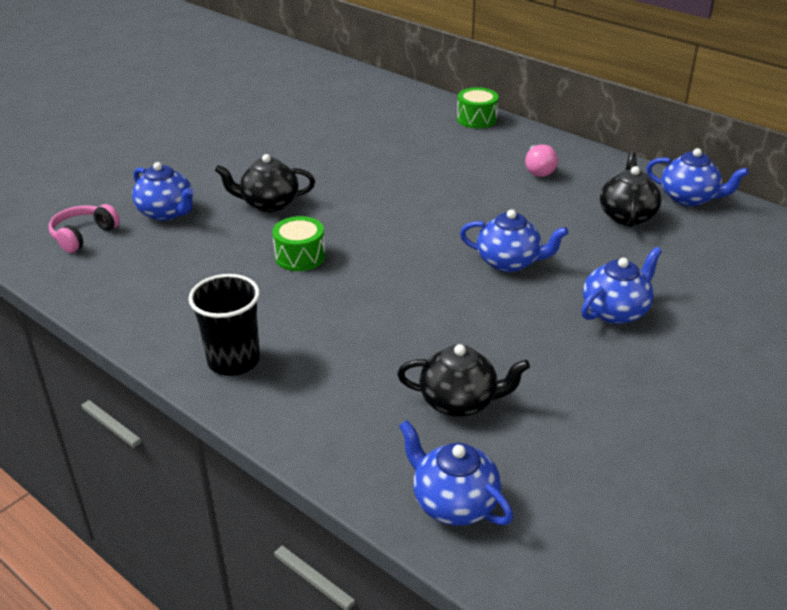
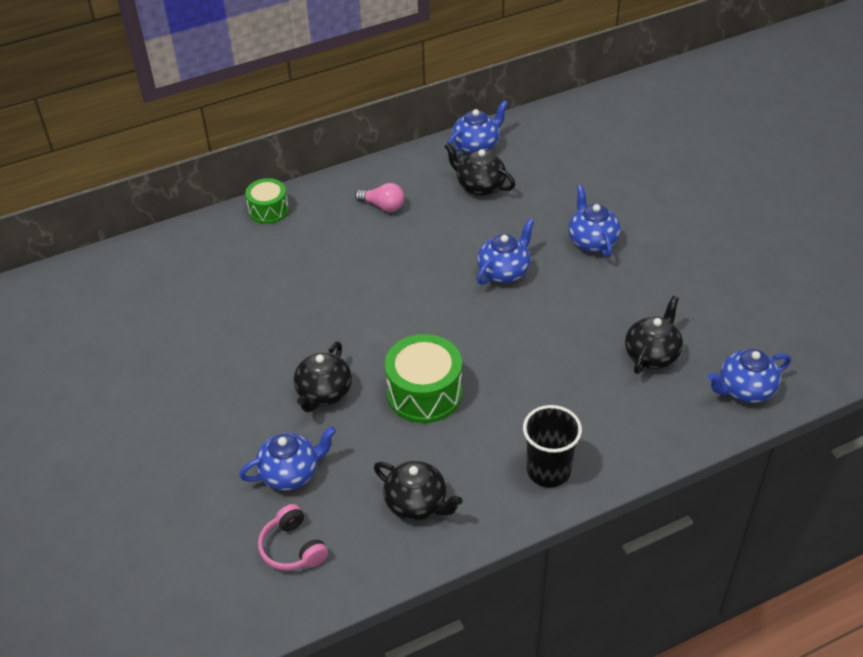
camera: 65 degrees left, 10 degrees up
(156, 287) = (417, 504): none -> black teapot
(300, 256) = (424, 393): green drum -> green drum, size x1.62

